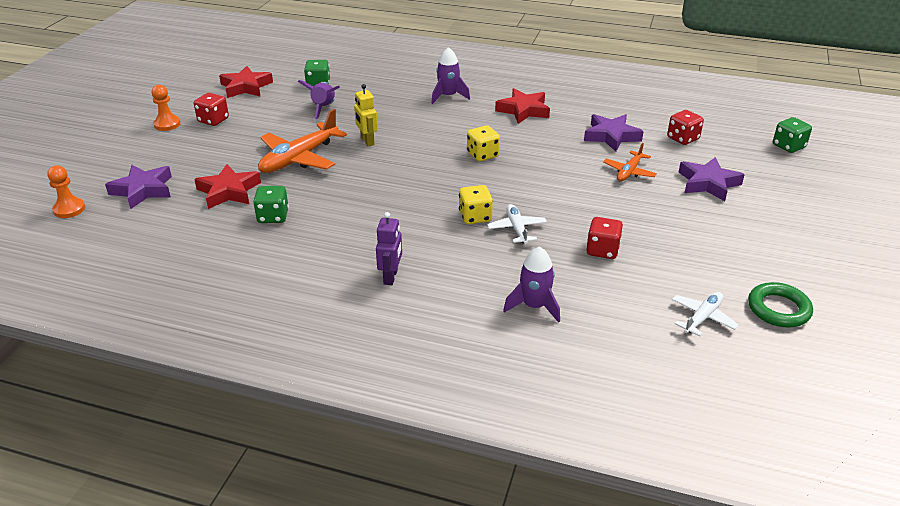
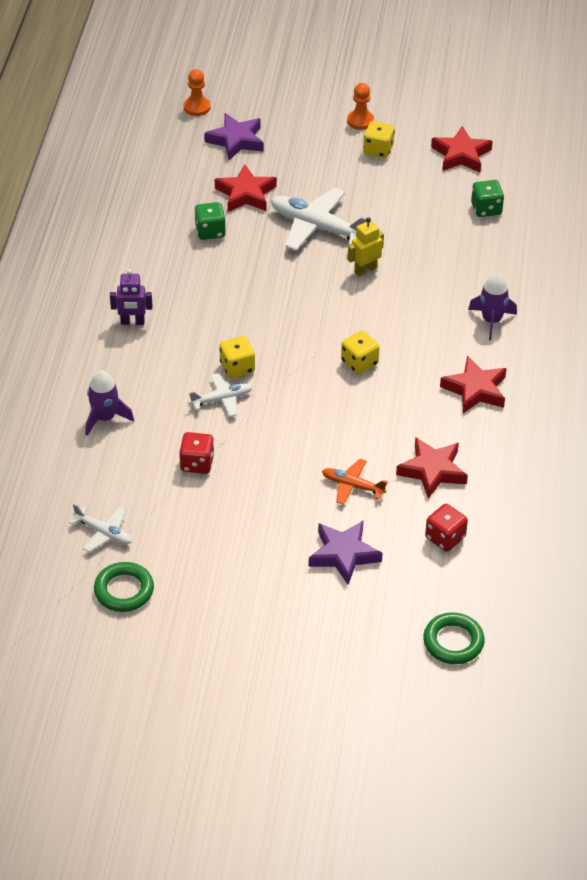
camera: 80 degrees right, 10 degrees up
(213, 120) = (378, 150): red dice -> yellow dice
(299, 158) = (317, 227): orange plane -> white plane
(324, 108) = (429, 224): purple rocket -> none
(611, 136) = (432, 471): purple star -> red star
(788, 146) = (453, 642): green dice -> green ring

